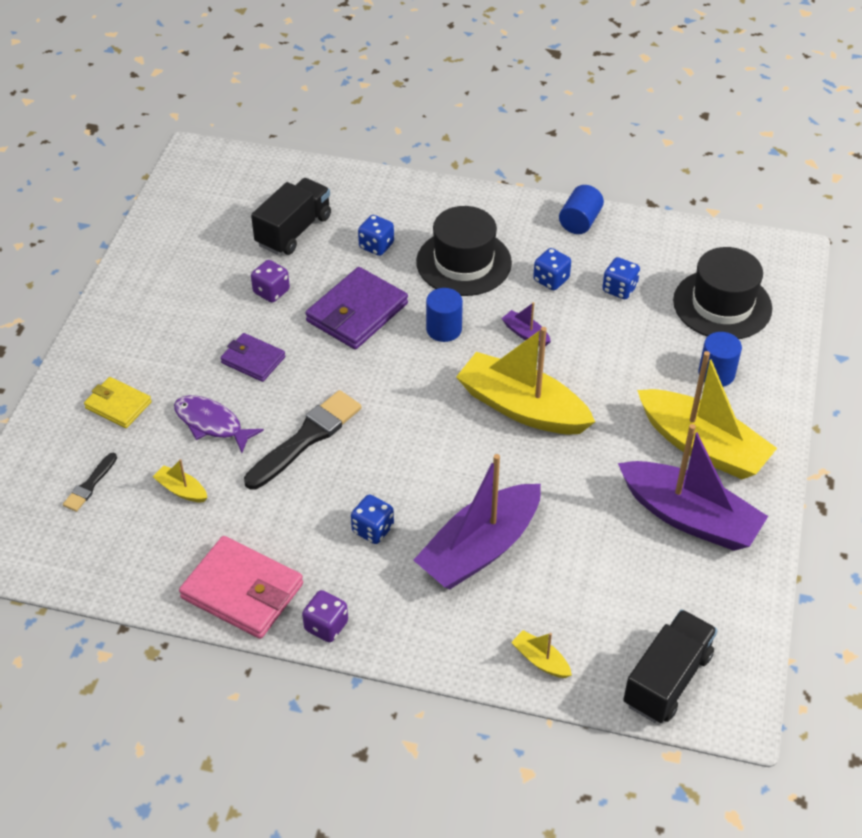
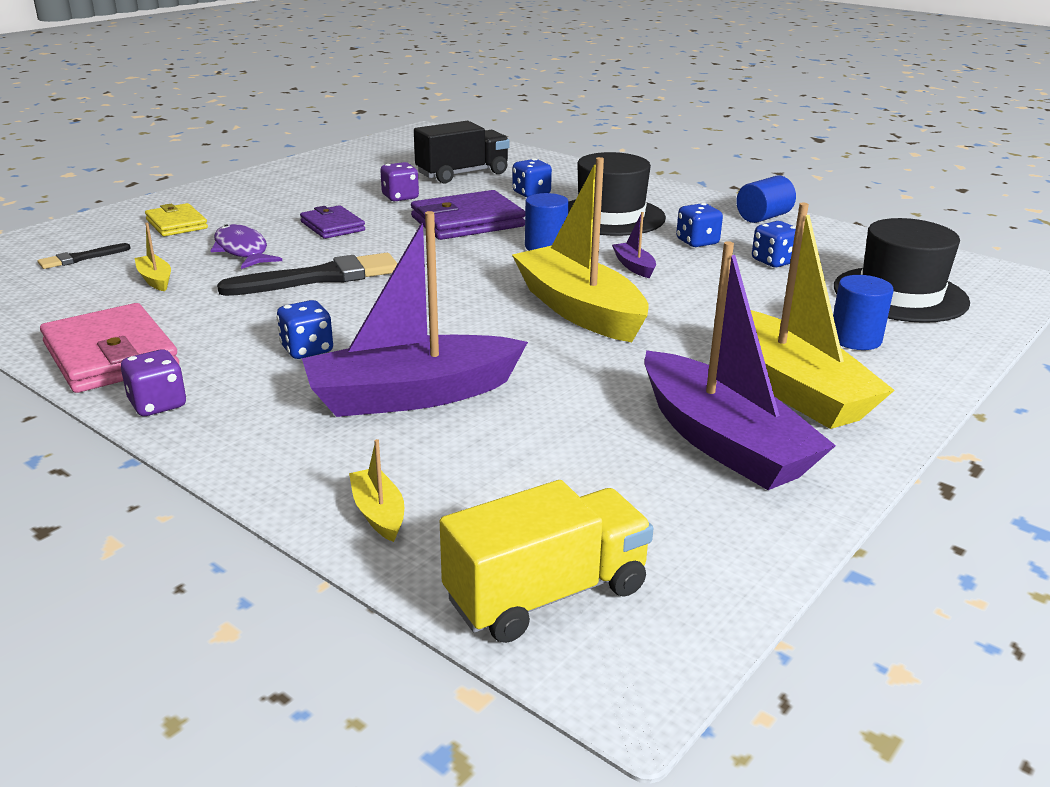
camera: 25 degrees right, 20 degrees down
(667, 679) = (546, 594): black truck -> yellow truck

